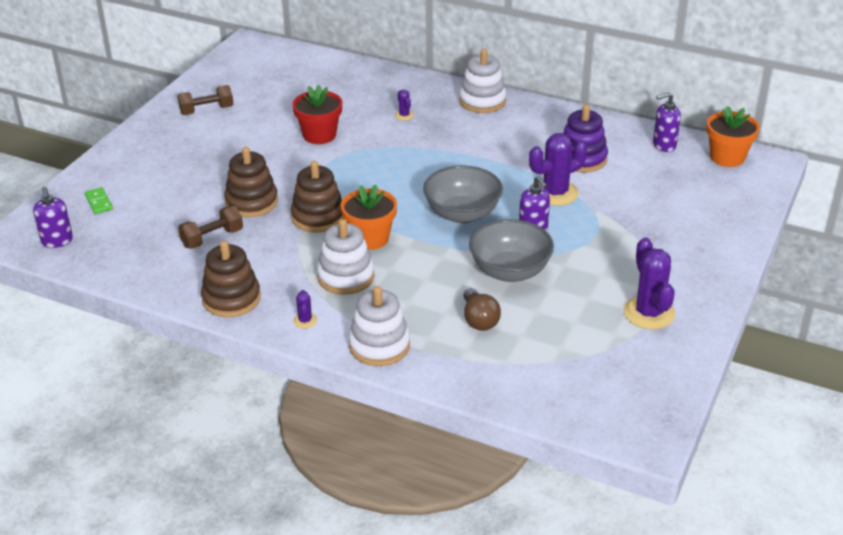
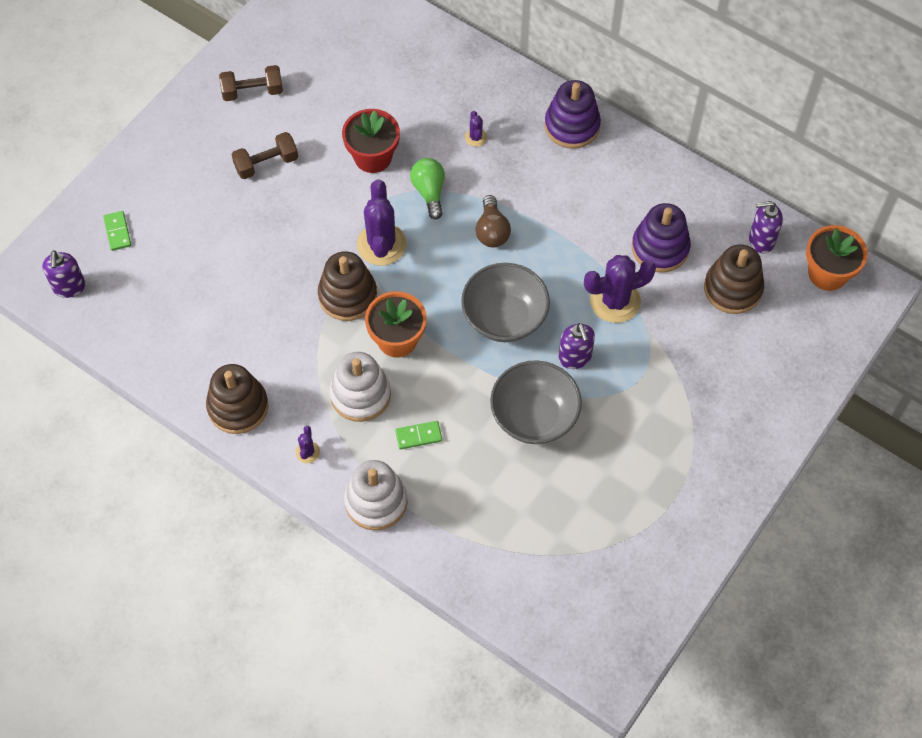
camera: 10 degrees right, 25 degrees up
(212, 238) = (230, 310): brown dumbbell -> brown dumbbell (266, 164)
(251, 202) = (280, 259): brown stacking toy -> brown stacking toy (732, 289)
(374, 149) = (429, 192): none -> green light bulb
(407, 297) = (418, 436): none -> green domino
(479, 320) = (485, 483): brown light bulb -> brown light bulb (492, 231)
(482, 101) = (572, 126): white stacking toy -> purple stacking toy
(649, 313) = (663, 504): purple cactus -> purple cactus (381, 244)

